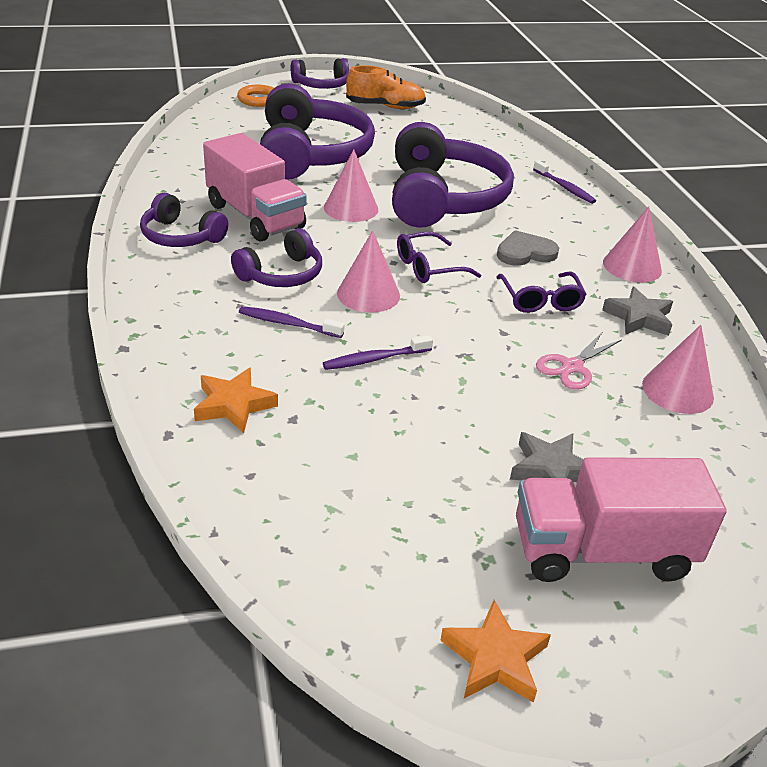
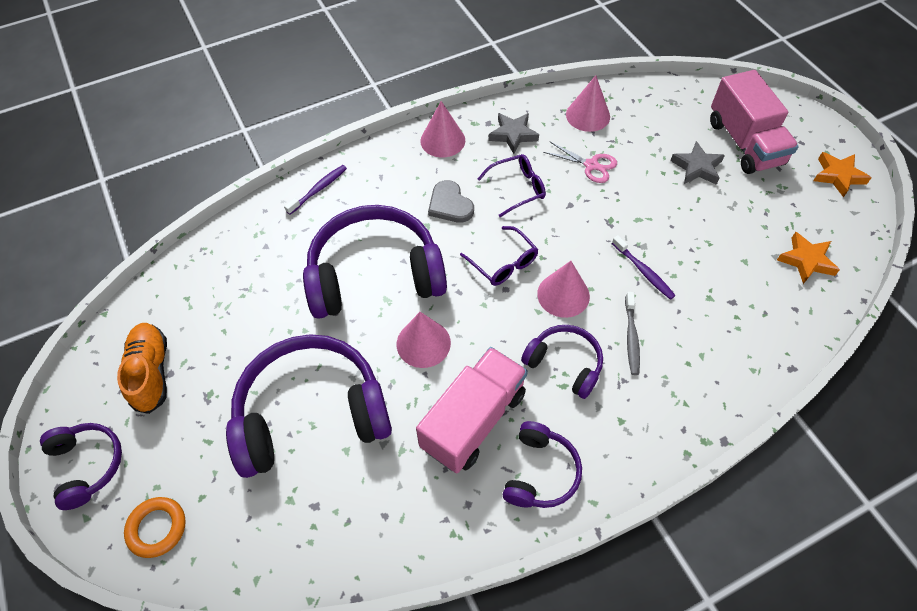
camera: 100 degrees left, 20 degrees up
(233, 405) = (741, 340): orange star -> orange star (806, 260)
(288, 324) = (631, 337): purple toothbrush -> grey toothbrush

